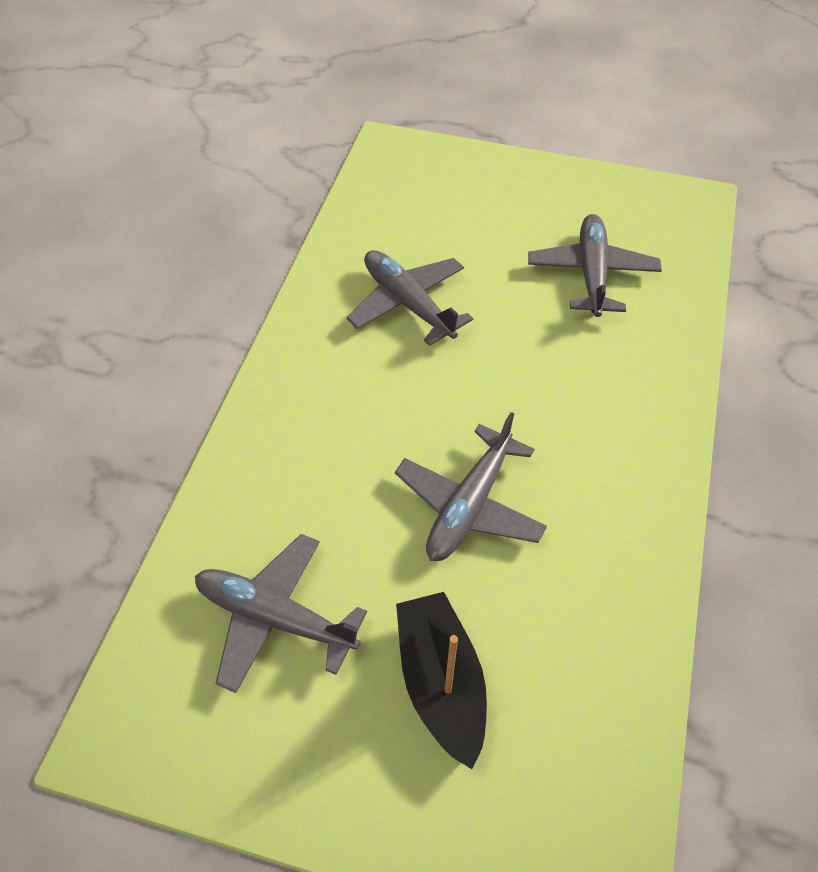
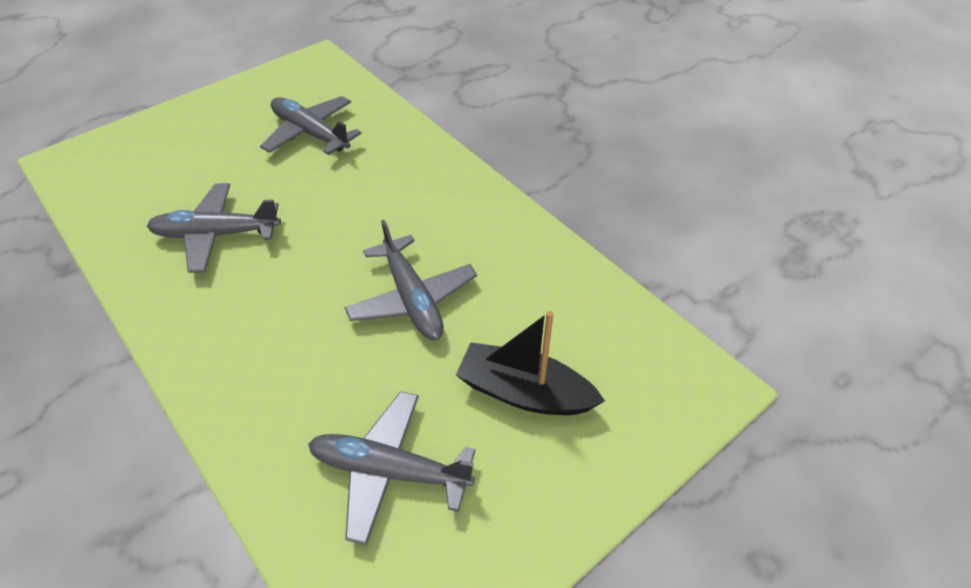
camera: 55 degrees left, 5 degrees down
(275, 617) = (389, 471): grey plane -> grey plane turned 45 degrees clockwise

